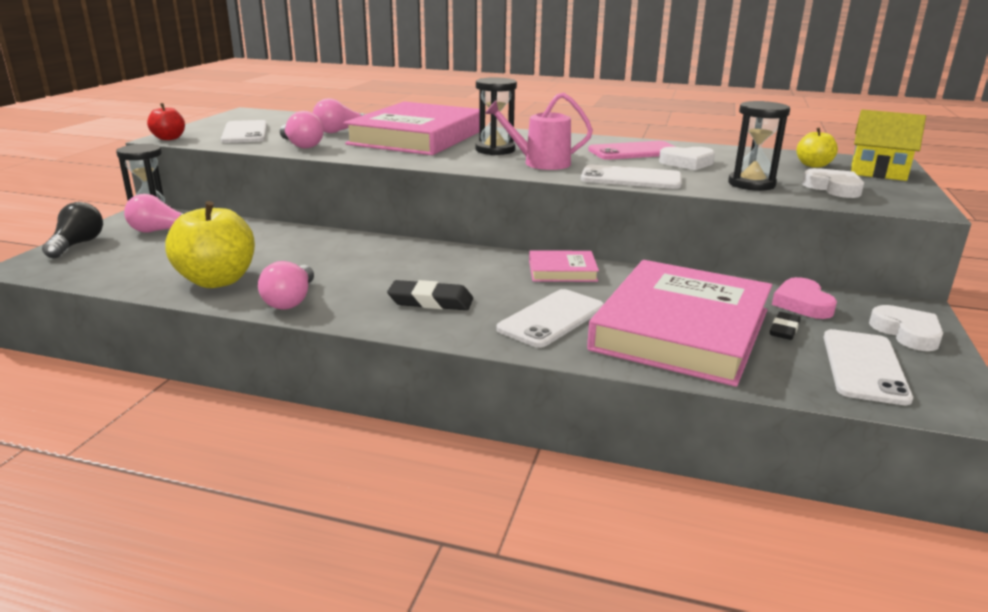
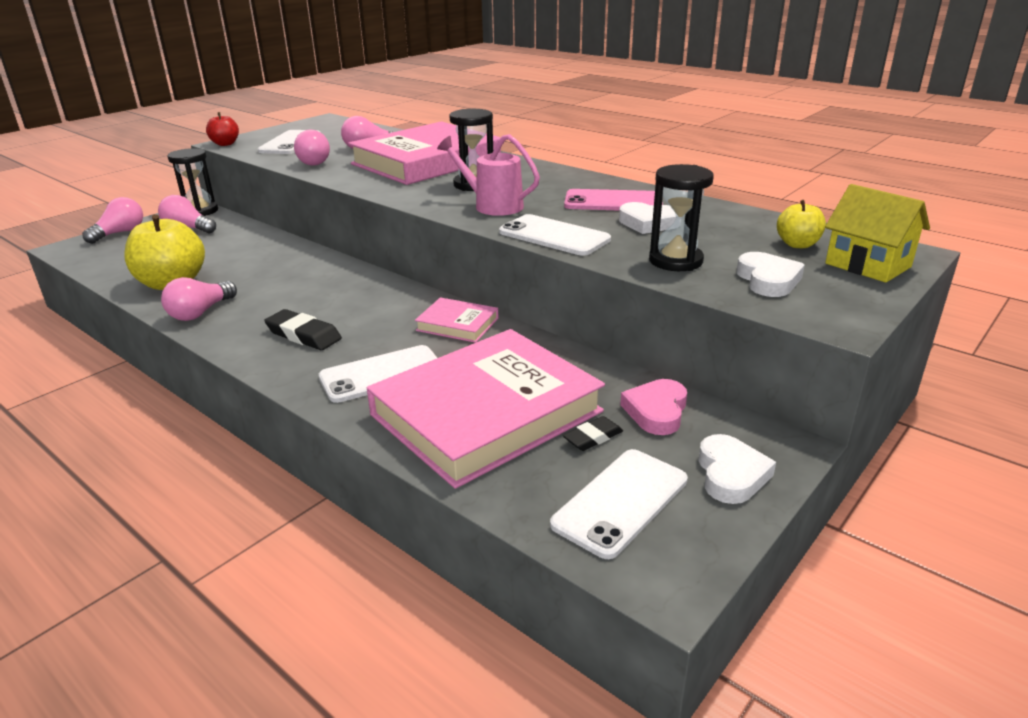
camera: 25 degrees right, 5 degrees up
(77, 244) = (120, 233): black light bulb -> pink light bulb

